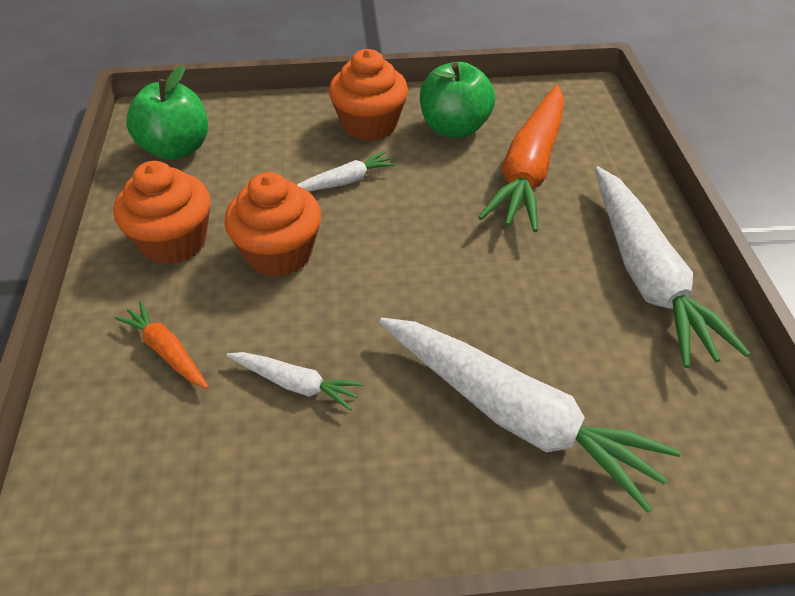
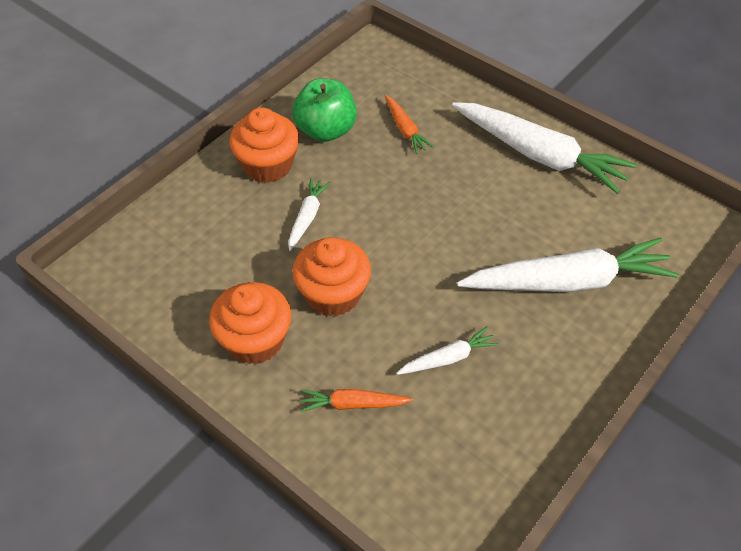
camera: 45 degrees left, 5 degrees up
(176, 149) = (155, 279): green apple -> none
(529, 169) = (405, 129): orange carrot -> orange carrot, size x0.47

